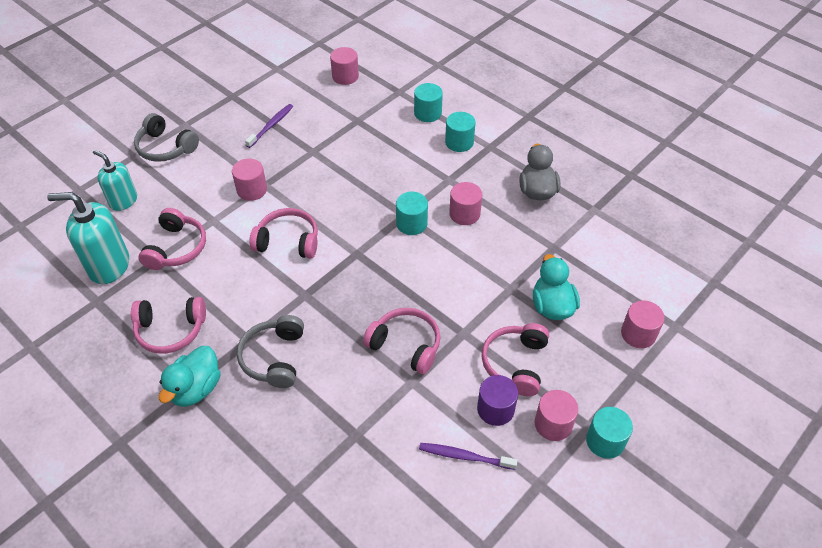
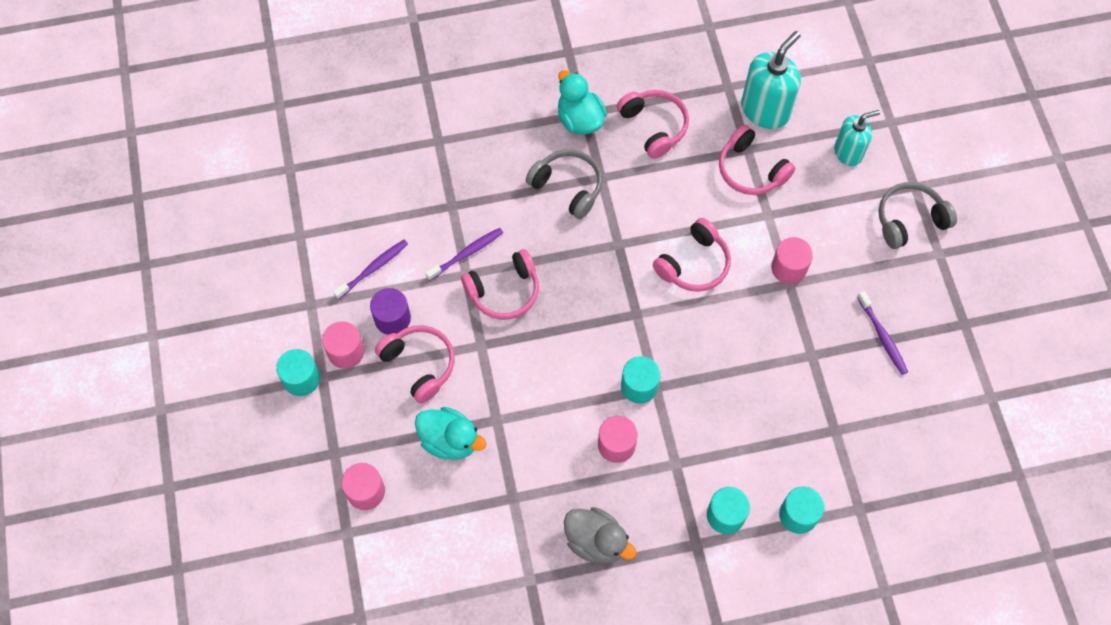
camera: 125 degrees right, 15 degrees up
(170, 330) = (654, 126): pink headphones -> pink headphones turned 120 degrees clockwise
(345, 76) = (927, 465): pink cylinder -> none
(393, 393) = (466, 254): none -> purple toothbrush

